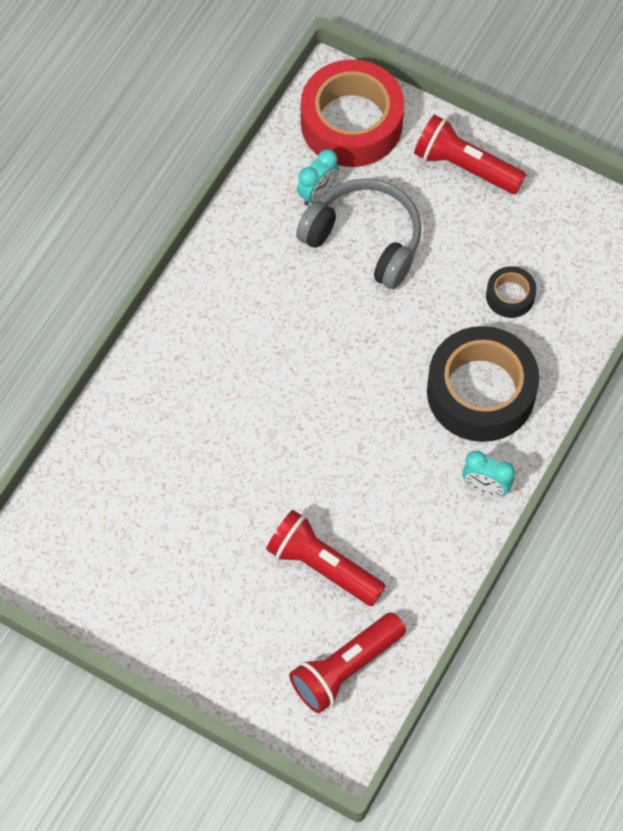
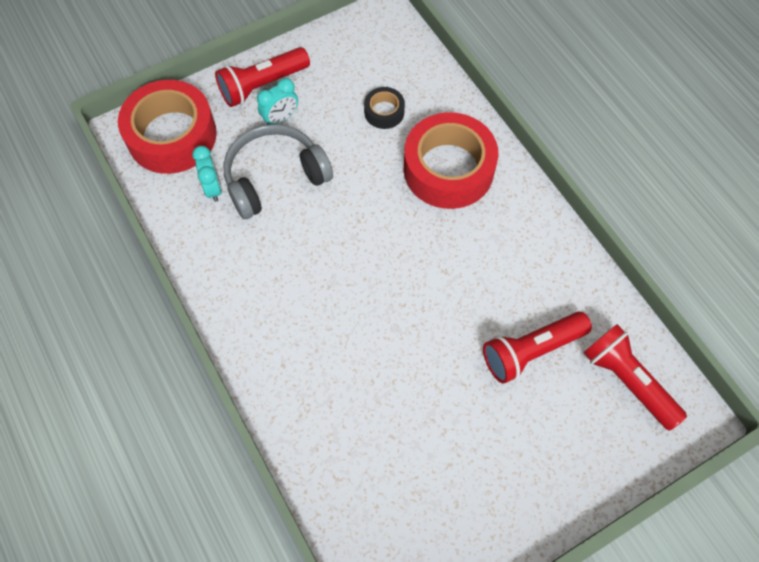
camera: 60 degrees left, 0 degrees up
(345, 668) = (627, 380): red flashlight -> red flashlight turned 150 degrees clockwise
(481, 392) = (448, 169): black tape -> red tape
(485, 487) = (526, 205): turquoise clock -> turquoise clock (280, 118)

